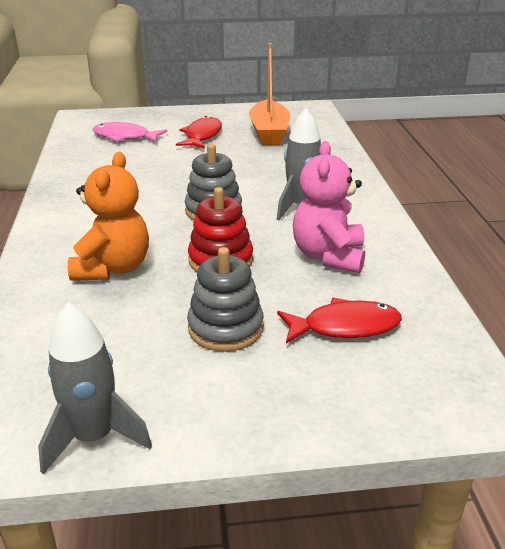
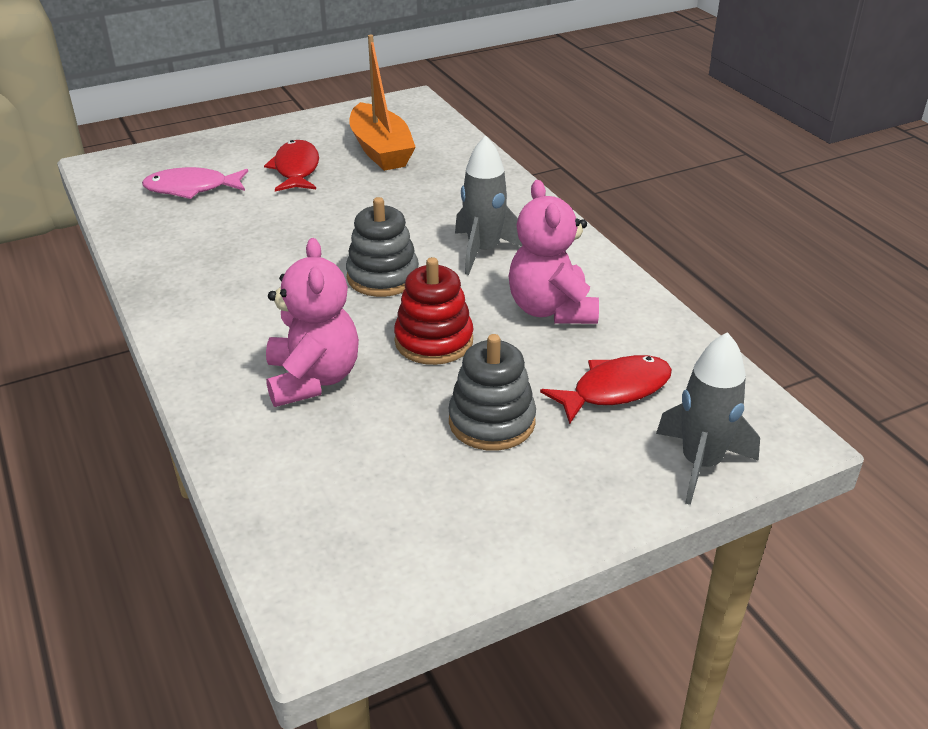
camera: 20 degrees left, 5 degrees up
(94, 437) = (433, 576): grey rocket -> grey rocket (700, 464)
(113, 268) = (313, 379): orange teddy bear -> pink teddy bear

